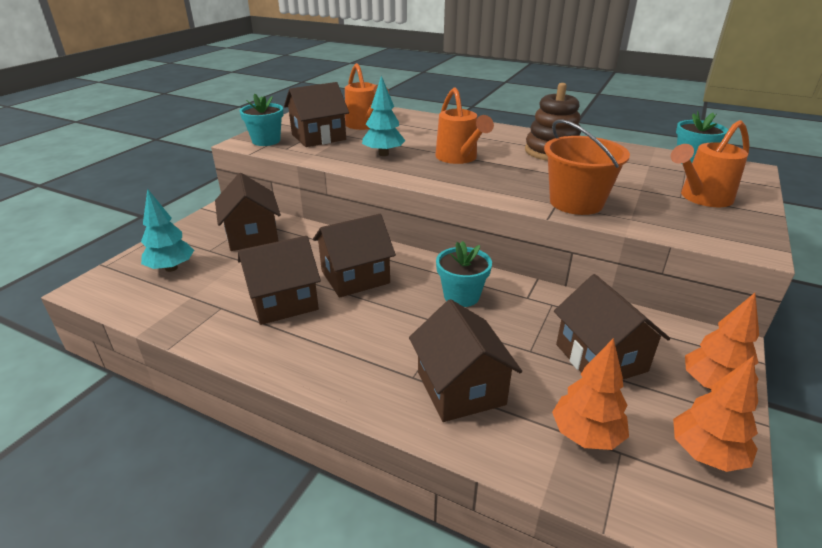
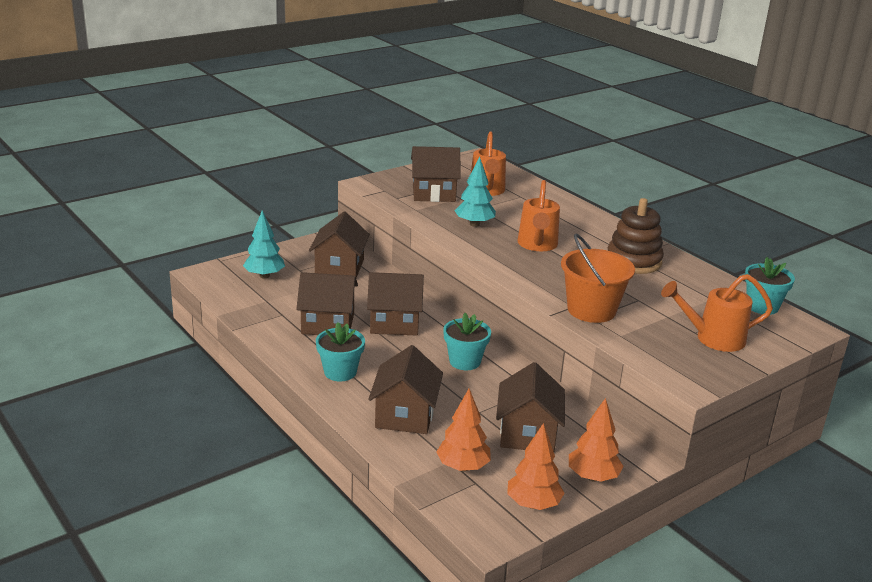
camera: 25 degrees right, 5 degrees down
(266, 141) = (386, 186): turquoise flower pot -> turquoise flower pot (340, 372)

